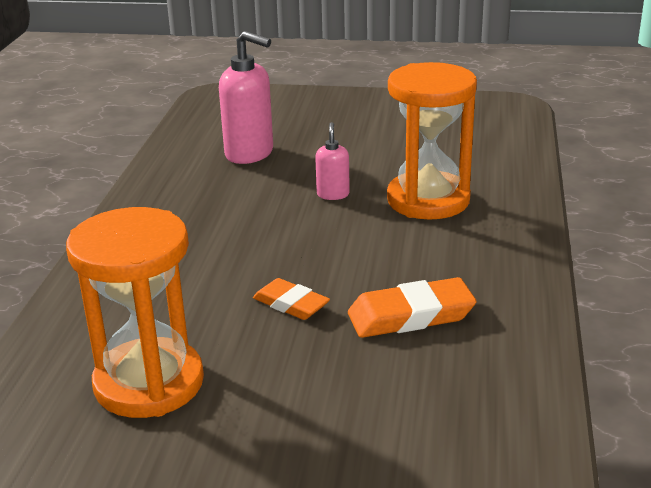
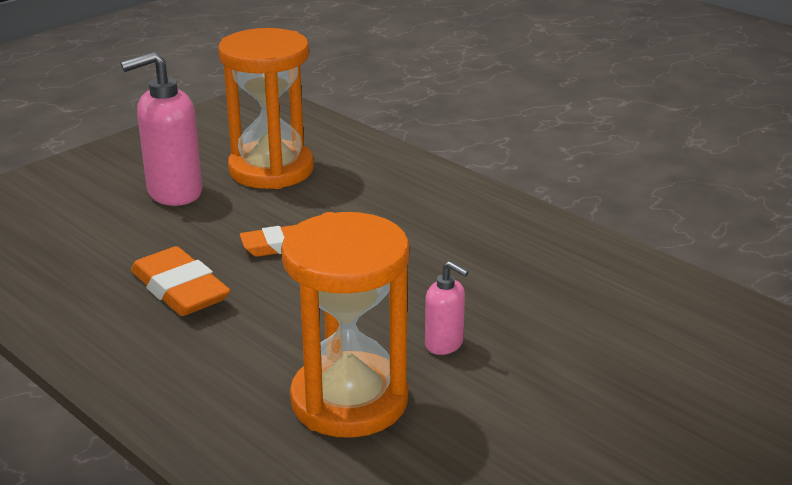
camera: 125 degrees right, 0 degrees up
(250, 154) = (620, 333): pink soap dispenser -> pink soap dispenser (174, 193)
(411, 315) = (180, 289): orange eraser -> orange eraser turned 60 degrees counterclockwise

